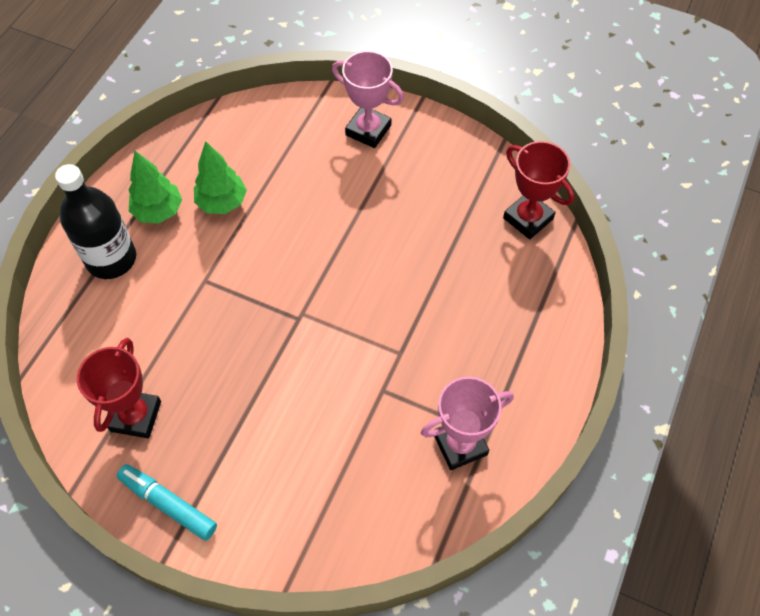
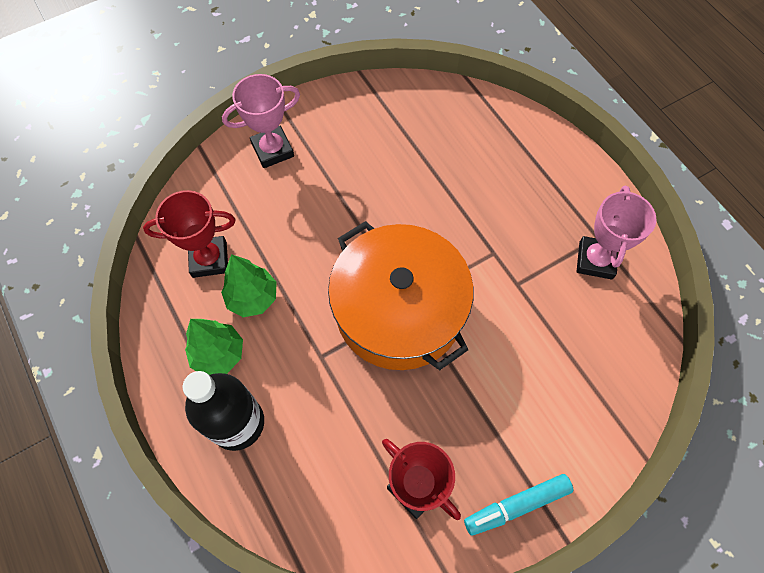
camera: 55 degrees left, 5 degrees up
(287, 311) = (399, 310): none -> orange pot
(528, 218) = (440, 101): red trophy -> red trophy (209, 259)

